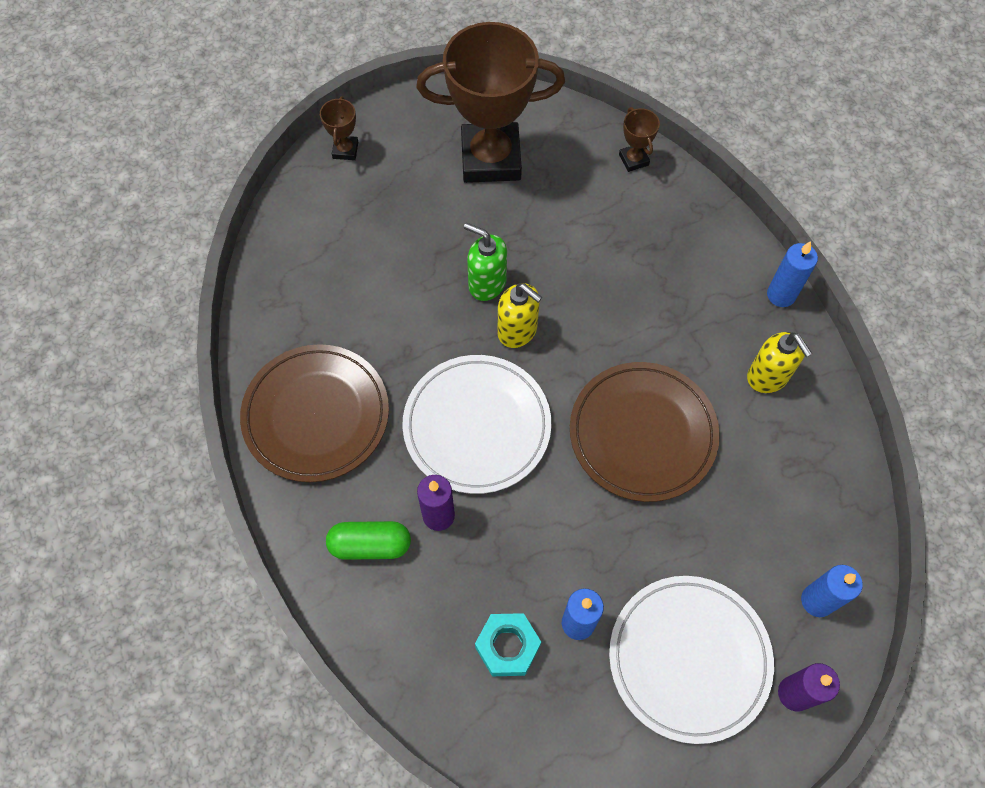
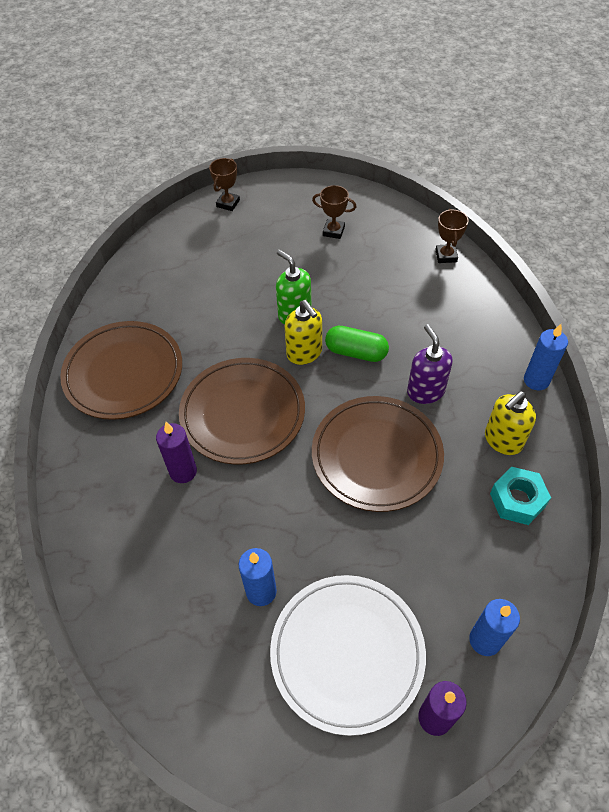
camera: 20 degrees right, 10 degrees down
(370, 545) = (120, 478): green capsule -> green capsule (356, 352)
(477, 426) = (242, 413): white plate -> brown plate
(491, 158) = (333, 231): brown trophy -> brown trophy, size x0.41
(507, 647) = (193, 592): turquoise nut -> turquoise nut (517, 500)
(668, 341) = (425, 391): none -> purple soap dispenser
(768, 377) = (503, 440): yellow soap dispenser -> yellow soap dispenser turned 60 degrees clockwise

